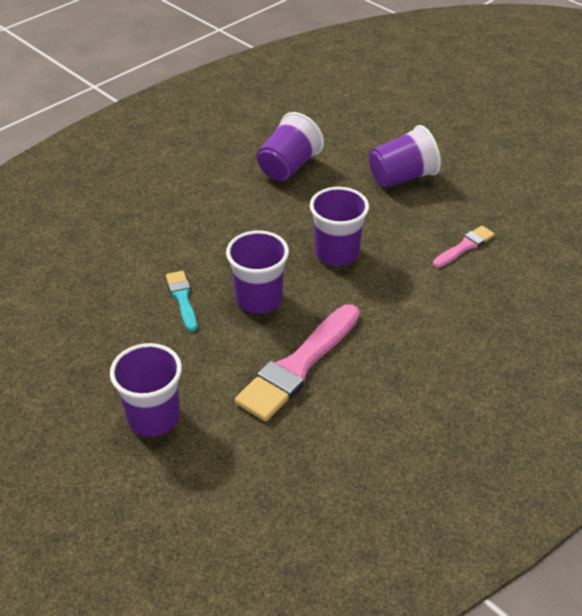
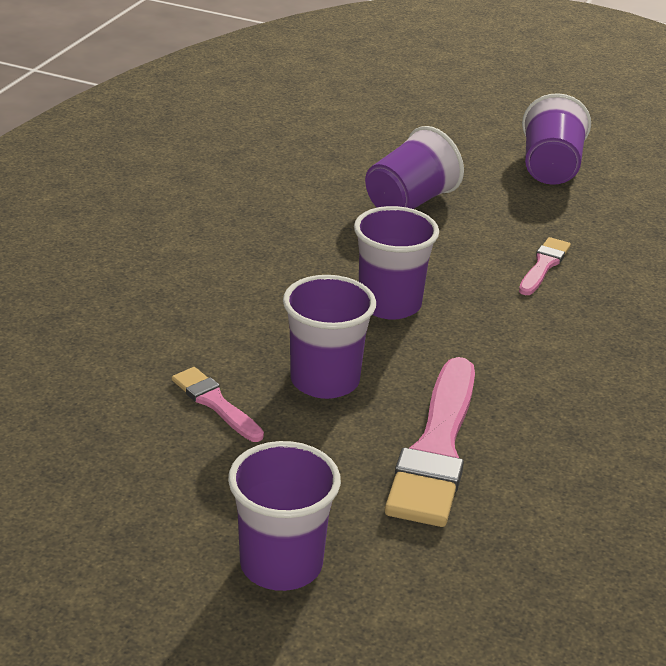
camera: 25 degrees left, 10 degrees down
(182, 298) = (215, 403): turquoise brush -> pink brush
(288, 167) = (251, 215): purple cup -> purple cup (550, 168)

